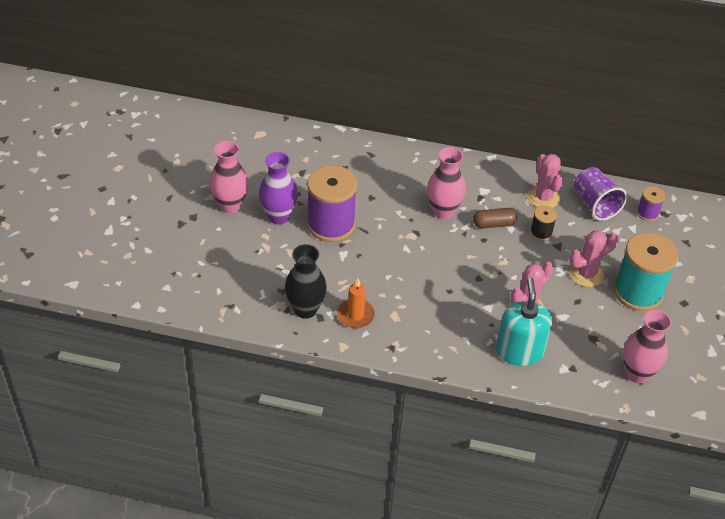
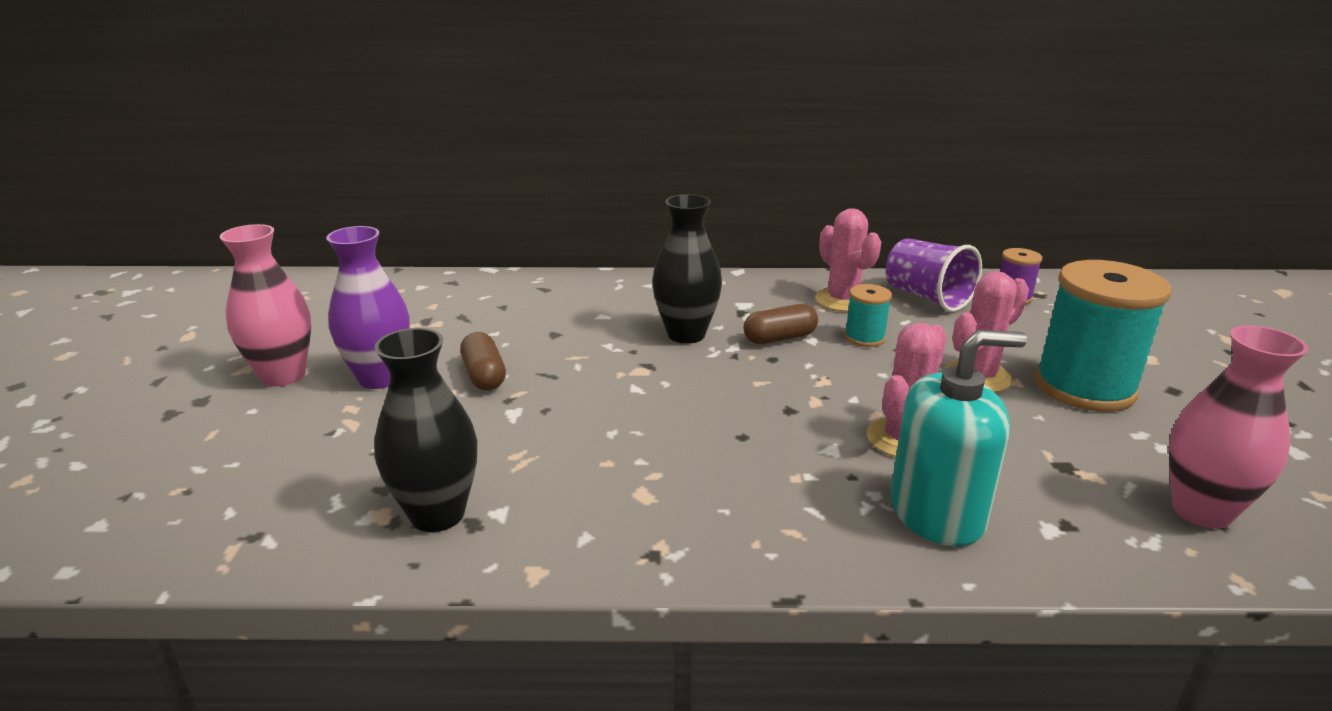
camera: 10 degrees left, 20 degrees down
(331, 224) = (484, 375): purple spool -> brown capsule
(355, 315) = (556, 506): orange candle -> none
(443, 211) = (686, 334): pink vase -> black vase
(519, 351) = (937, 513): turquoise soap dispenser -> turquoise soap dispenser turned 90 degrees clockwise
(541, 232) = (864, 338): black spool -> turquoise spool

